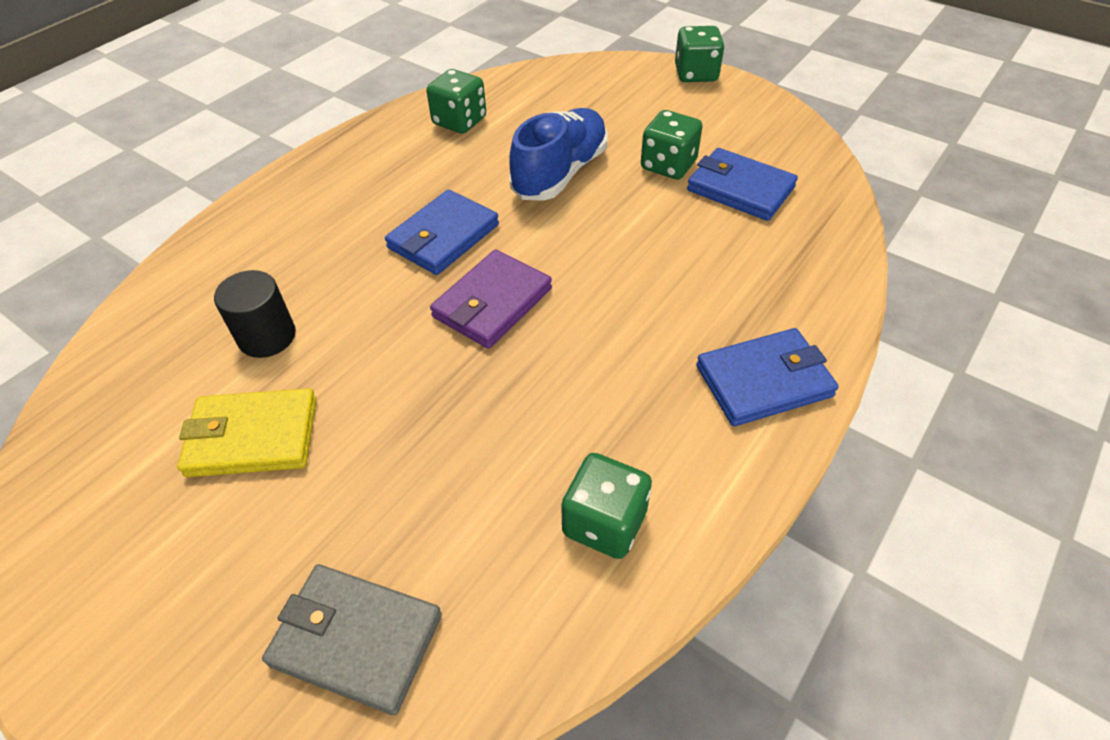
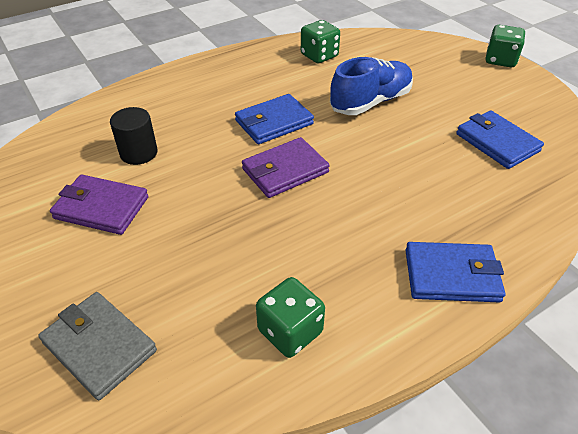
camera: 20 degrees right, 5 degrees down
(253, 437) = (101, 208): yellow wallet -> purple wallet
(668, 165) = (450, 115): green dice -> none

